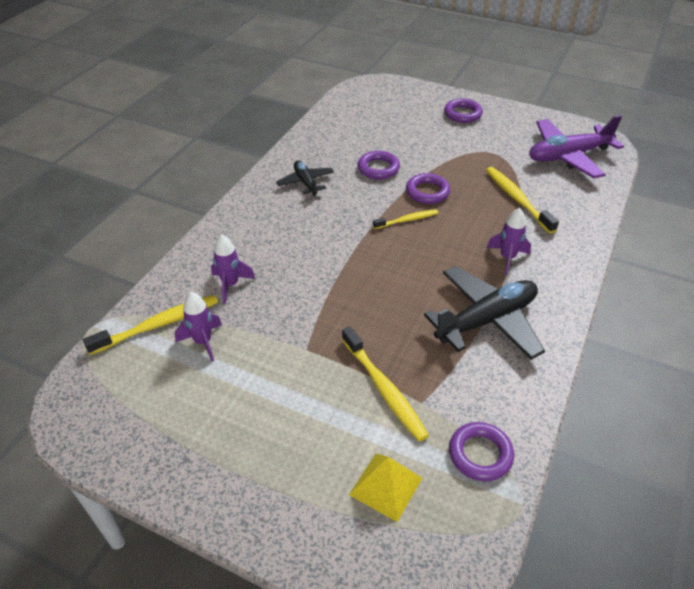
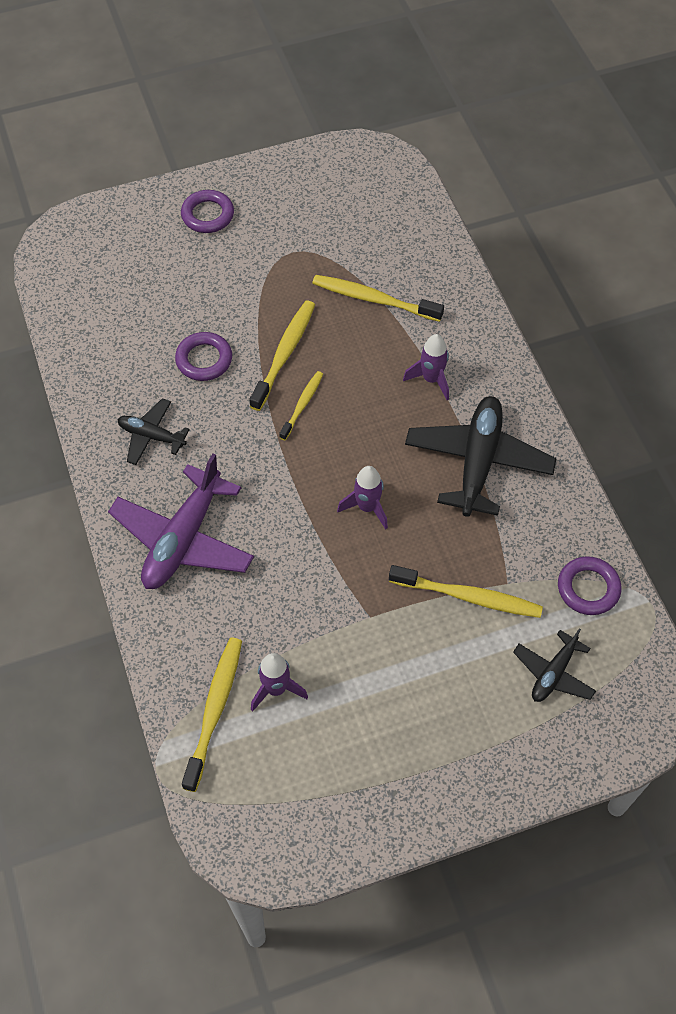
camera: 45 degrees left, 15 degrees up
(230, 285) = (227, 614): purple rocket -> purple rocket (367, 507)
(386, 486) = (553, 673): yellow pyramid -> black plane
(427, 192) = (284, 354): purple ring -> yellow toothbrush
(568, 156) = (366, 204): purple plane -> purple plane (183, 539)

